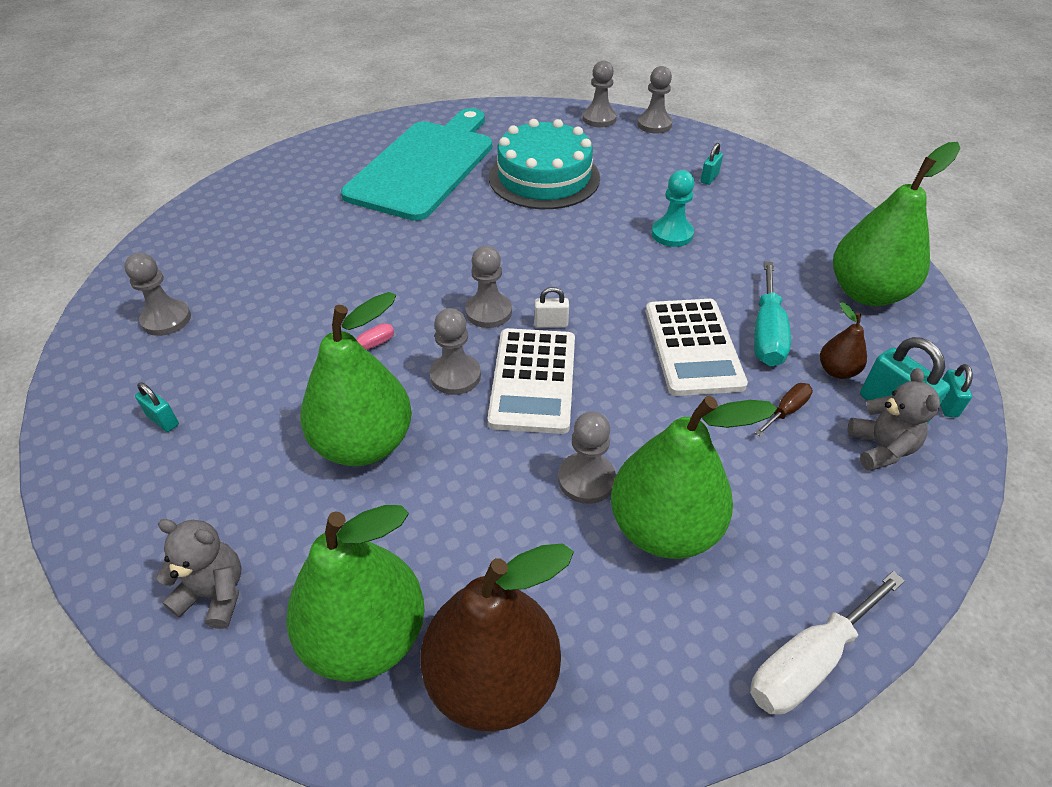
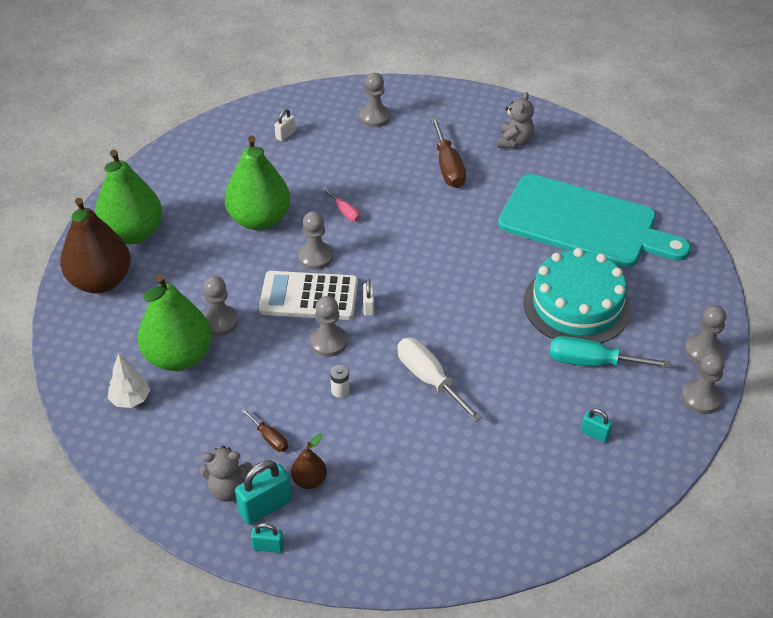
camera: 90 degrees right, 0 degrees up
(163, 420) = (285, 135): turquoise padlock -> white padlock
(215, 594) = (166, 177): grey teddy bear -> grey teddy bear (514, 141)
(302, 254) = (448, 167): none -> brown screwdriver
(488, 312) = (382, 271): grey pawn -> grey pawn (328, 342)
(672, 234) = (492, 392): turquoise pawn -> none
(693, 347) = (340, 390): white calculator -> white battery
(763, 587) = (130, 399): none -> white tree
(767, 333) = (355, 441): turquoise screwdriver -> turquoise screwdriver (592, 362)
(808, 661) = (82, 412): white screwdriver -> white screwdriver (429, 379)
(866, 293) = (409, 528): green pear -> none

